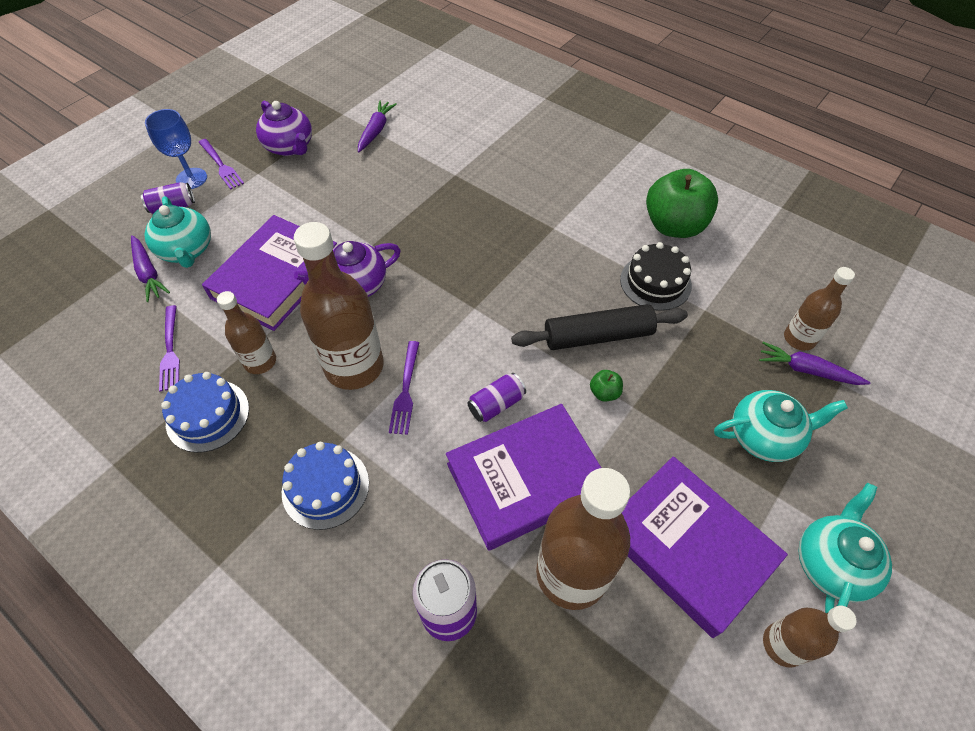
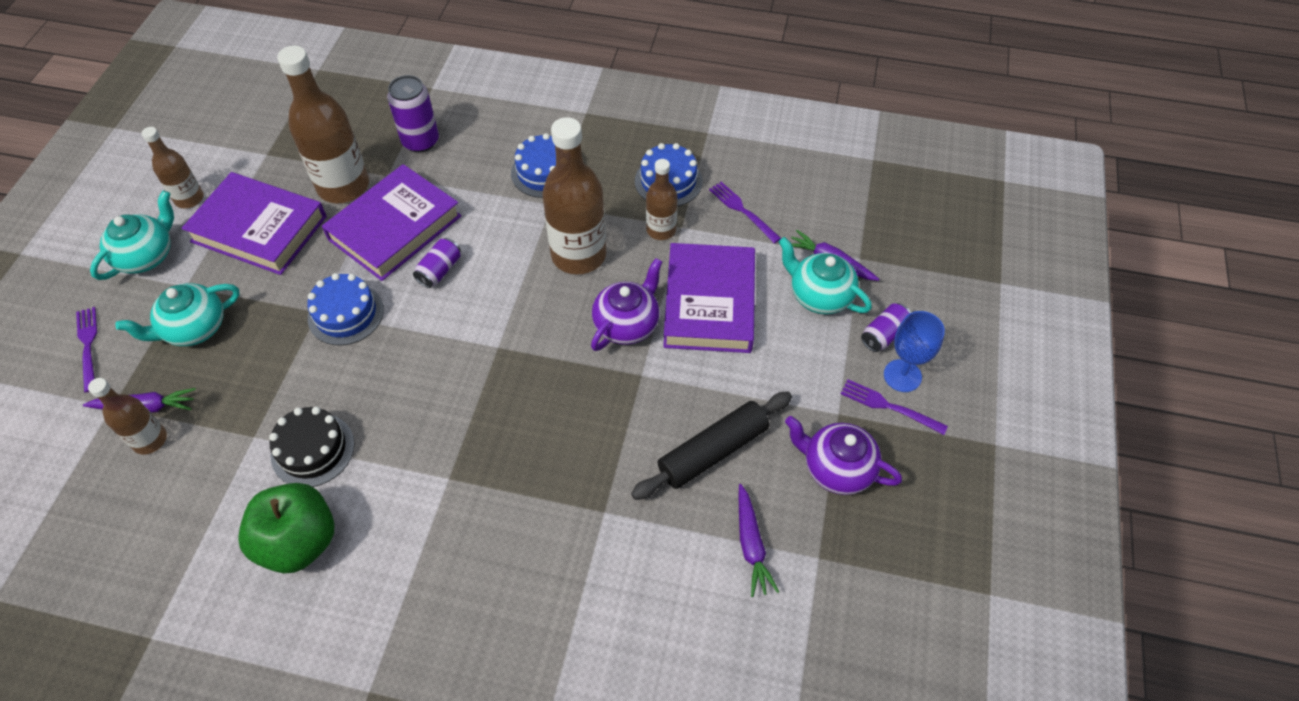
camera: 155 degrees right, 0 degrees up
(405, 391) = (522, 253): purple fork -> purple fork (88, 345)
(598, 336) = (364, 364): black rolling pin -> black rolling pin (713, 452)
(604, 393) = (346, 314): green apple -> blue cake
(831, 563) = (147, 256): turquoise teapot -> turquoise teapot turned 150 degrees counterclockwise

